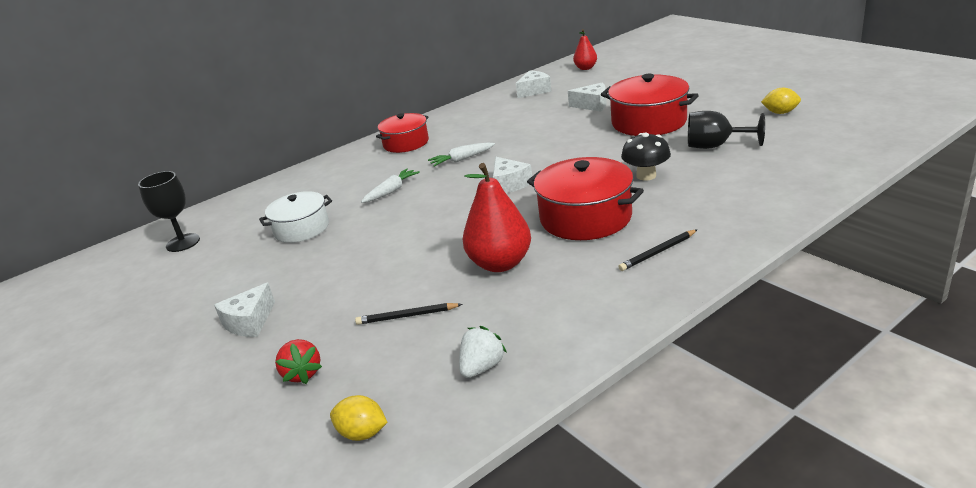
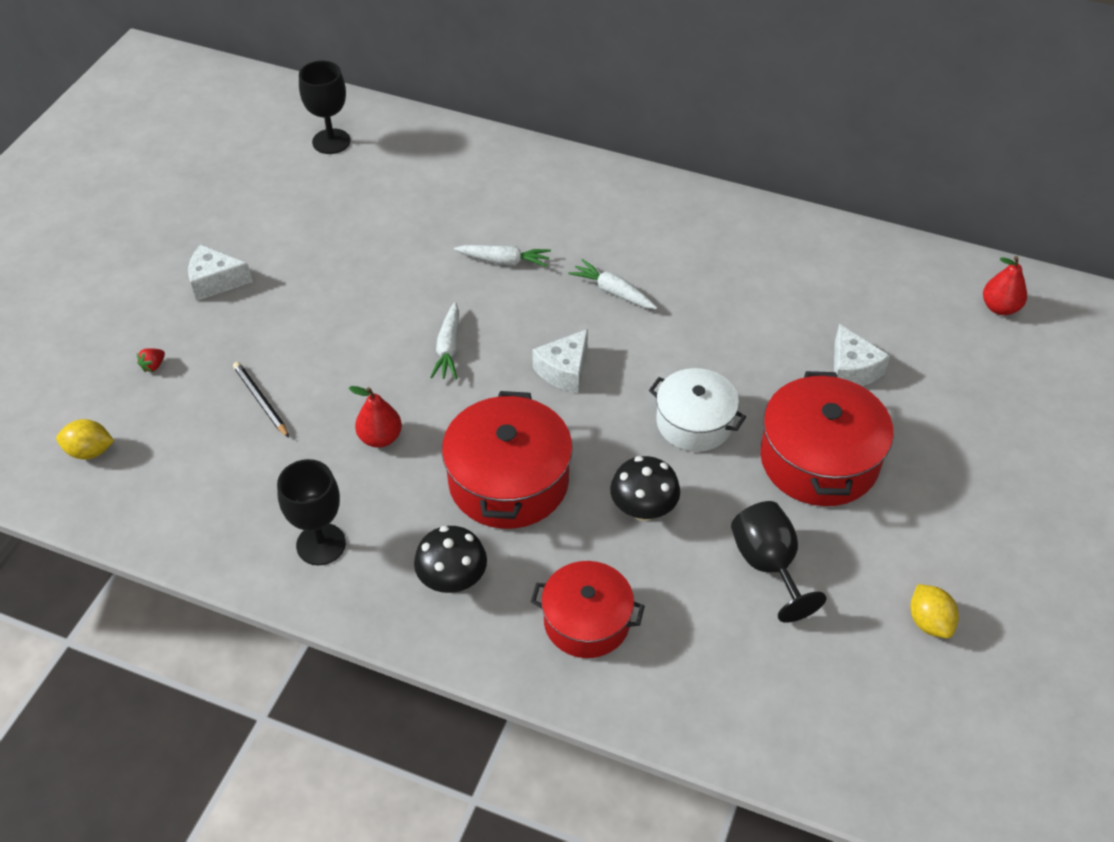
camera: 55 degrees right, 20 degrees up
(301, 229) = (392, 224): white pot -> white pot (694, 422)
(302, 373) = (153, 366): red strawberry -> red strawberry, size x0.57
(362, 433) = (90, 451): yellow lemon -> yellow lemon turned 75 degrees counterclockwise
(406, 143) = (636, 211): red pot -> red pot (586, 621)
(445, 223) = (448, 348): none -> white carrot
(482, 367) = (199, 498): white strawberry -> none
(500, 263) = (380, 438): red pear -> red pear, size x0.57
(534, 91) = (874, 277): white cheese -> none
(582, 307) = (321, 544): none -> black goblet
(658, 252) = (452, 580): black pencil -> black mushroom

